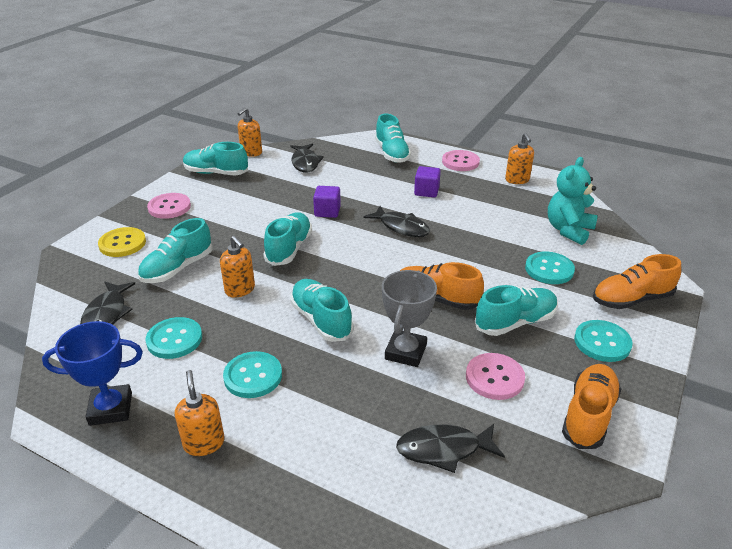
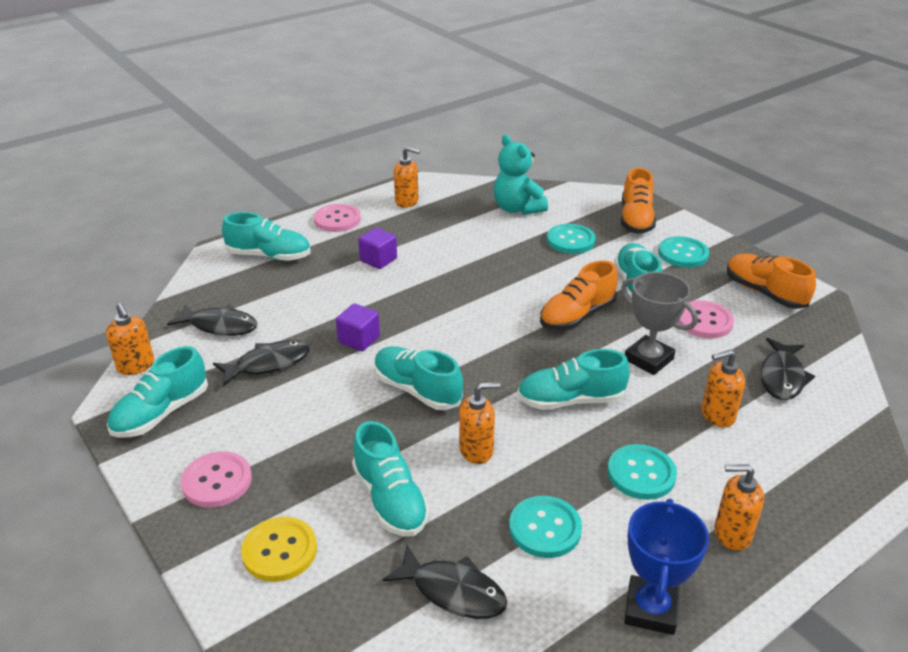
camera: 65 degrees left, 0 degrees up
(354, 410) = (717, 415): none -> orange soap dispenser
(401, 227) = (436, 298): black fish -> black fish (268, 364)

